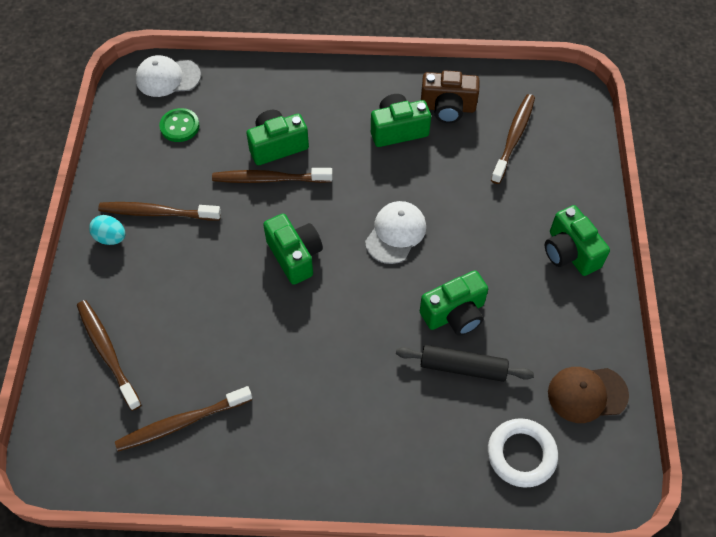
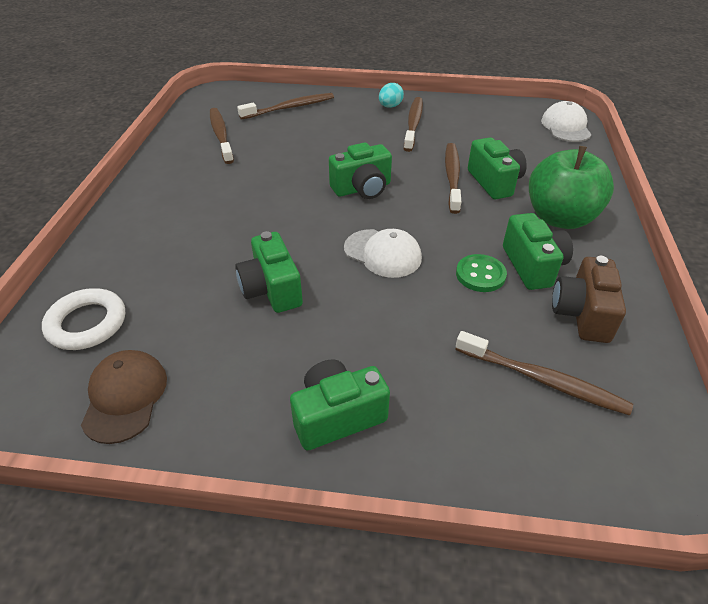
camera: 95 degrees right, 15 degrees down
(179, 126) = (509, 132): green button -> green button (480, 275)
(331, 104) = (560, 218): none -> green apple
(463, 367) = (205, 289): black rolling pin -> none

